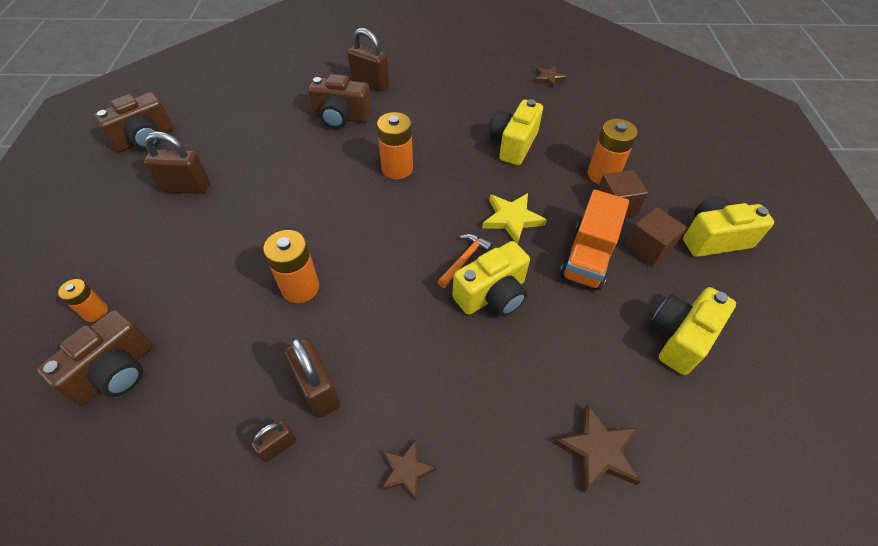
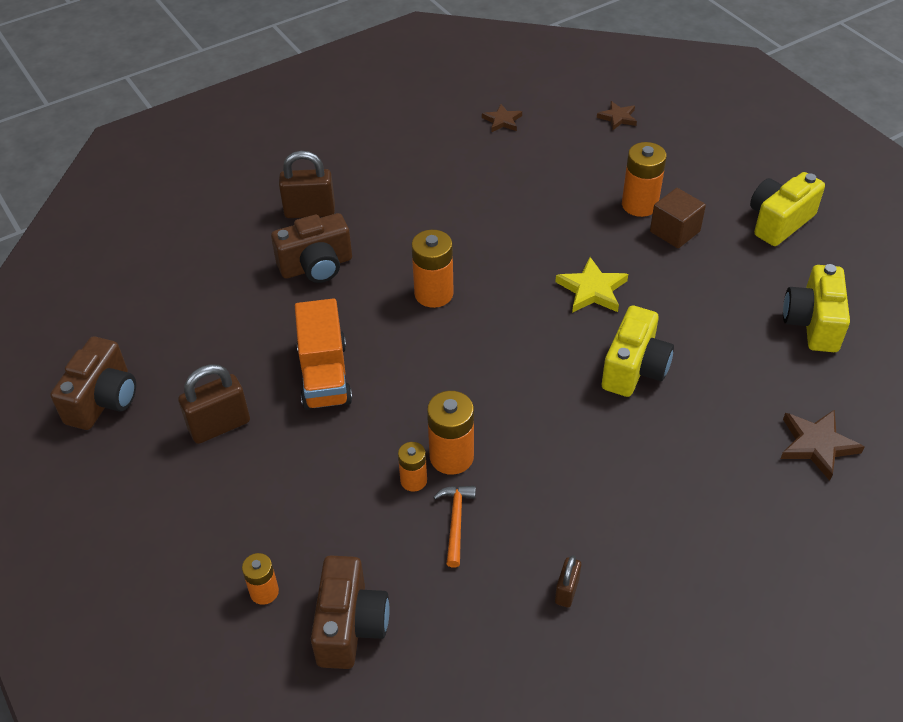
camera: 30 degrees left, 5 degrees down
(259, 290) = (413, 480): none -> orange battery
(318, 389) = (556, 530): brown padlock -> none
(406, 470) = (687, 544): brown star -> brown star (617, 118)
(464, 259) = (582, 350): orange hammer -> orange hammer (456, 521)
(513, 145) = (529, 213): yellow camera -> none
(588, 257) = (688, 291): orange truck -> orange truck (324, 375)
(648, 248) = (732, 257): brown cube -> none

